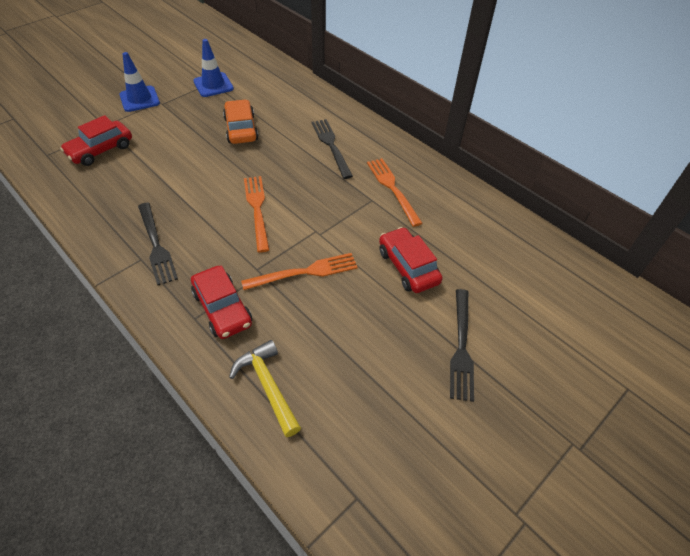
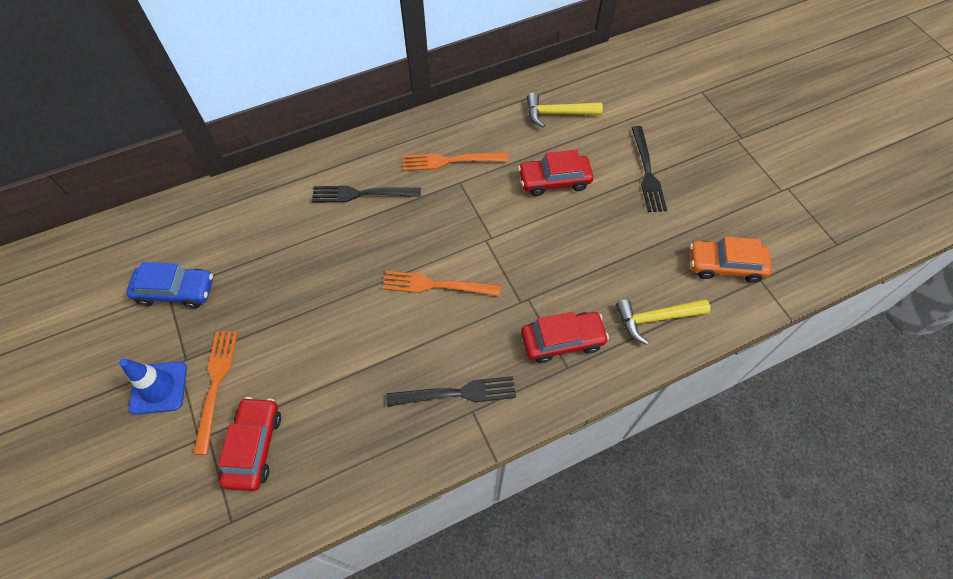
camera: 70 degrees left, 10 degrees up
(100, 150) = (254, 446): red car -> red car turned 150 degrees counterclockwise
(213, 85) = (176, 291): blue traffic cone -> blue car
(241, 129) = (288, 275): orange car -> orange car (725, 265)
(305, 272) = (537, 261): orange fork -> orange fork (216, 384)
(461, 347) = (647, 173): black fork -> black fork turned 60 degrees clockwise
(497, 253) = (557, 113): none -> yellow hammer

